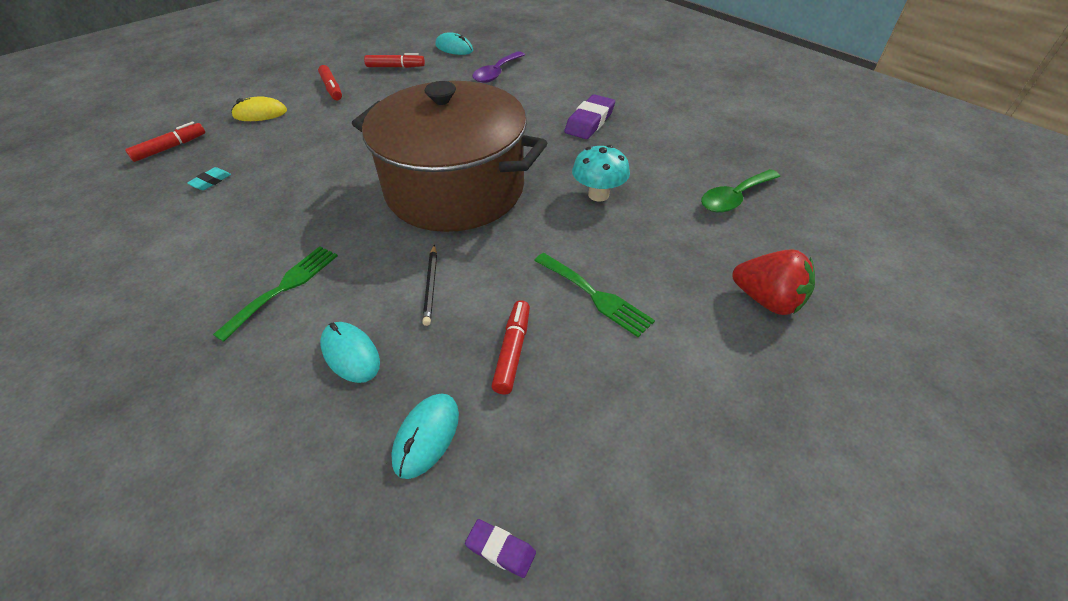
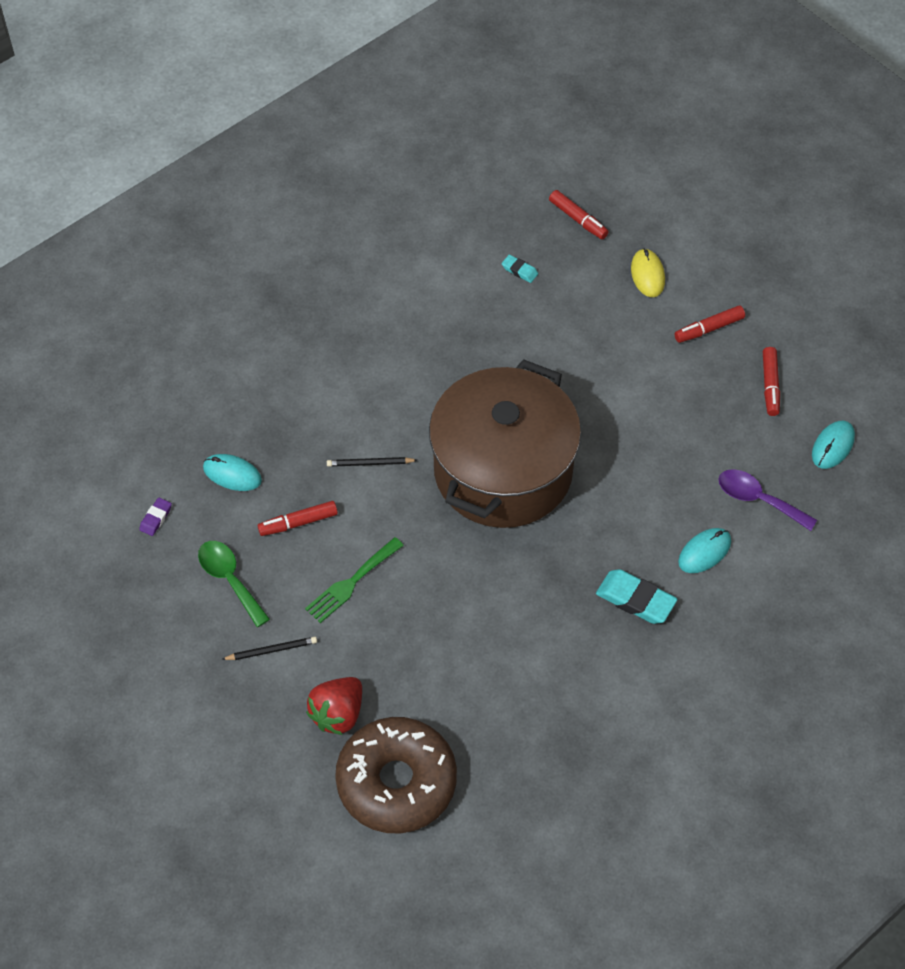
camera: 90 degrees right, 10 degrees up
(284, 287) = (374, 363): green fork -> none
(350, 354) = (303, 420): turquoise mouse -> turquoise mouse (704, 552)
(512, 351) = (298, 523): red marker -> red marker turned 150 degrees clockwise
(590, 122) = (635, 600): purple eraser -> turquoise eraser
(598, 195) = (491, 597): turquoise mushroom -> none
(704, 368) = (271, 650): none -> black pencil
(734, 198) = (482, 723): green spoon -> green spoon (230, 579)
(824, 252) = (396, 782): none -> brown donut

